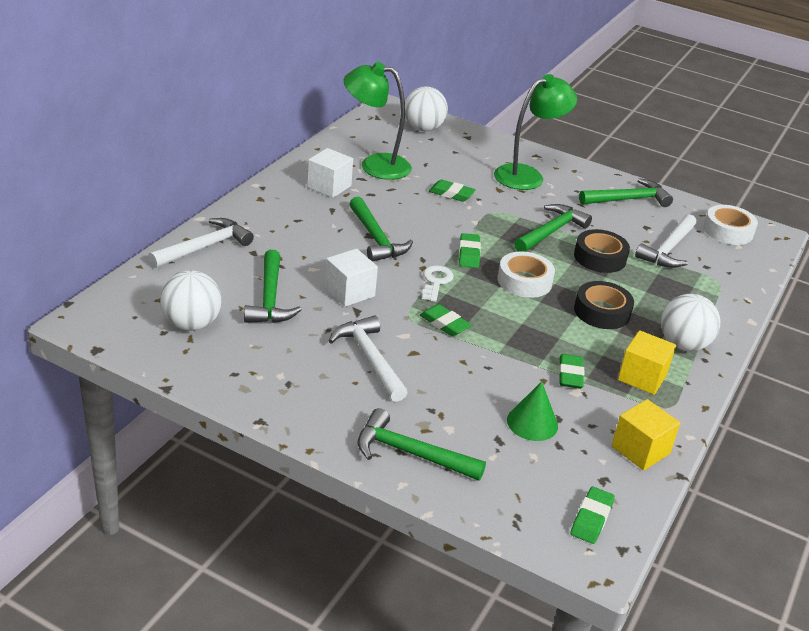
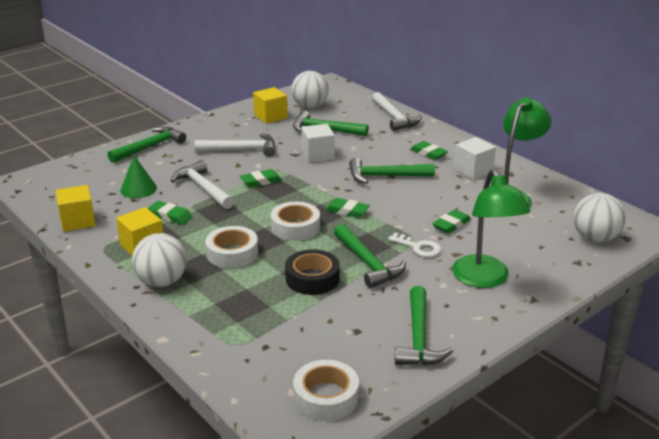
camera: 115 degrees right, 5 degrees down
(245, 355) = (270, 116): none -> yellow cube
(436, 282) = (314, 189): white key -> white key (418, 247)
(591, 518) = (47, 187): green eraser -> green eraser (428, 153)
(602, 312) = (232, 253): black tape -> white tape
(668, 249) = (308, 330): white hammer -> white hammer (203, 188)

